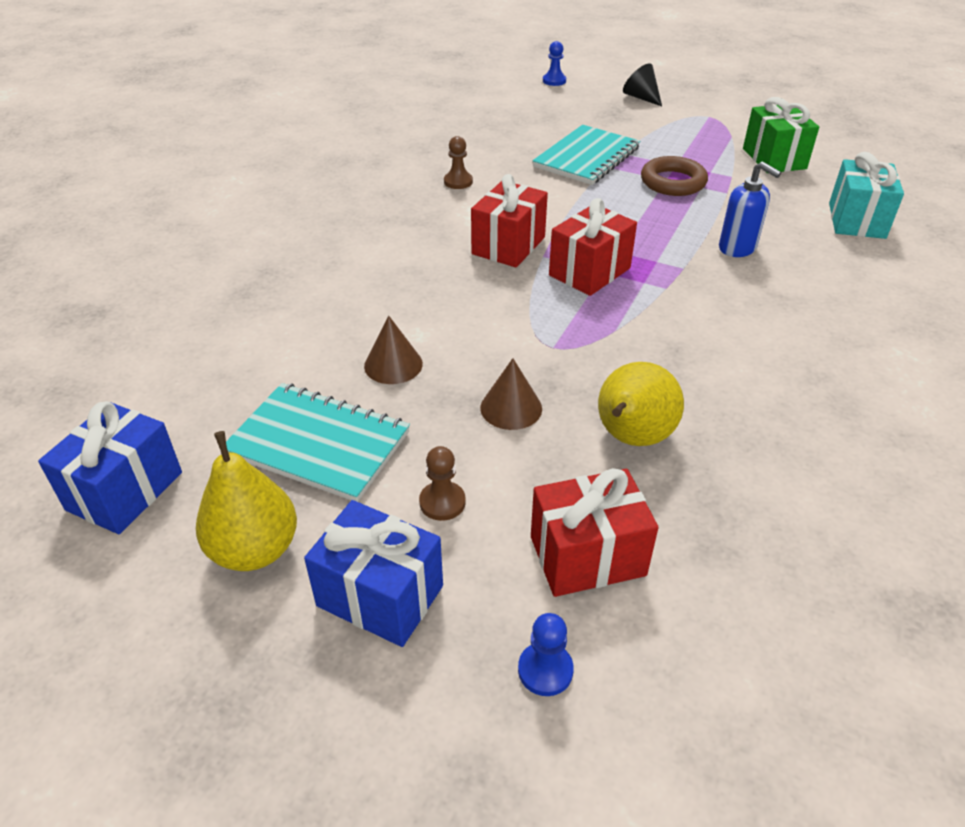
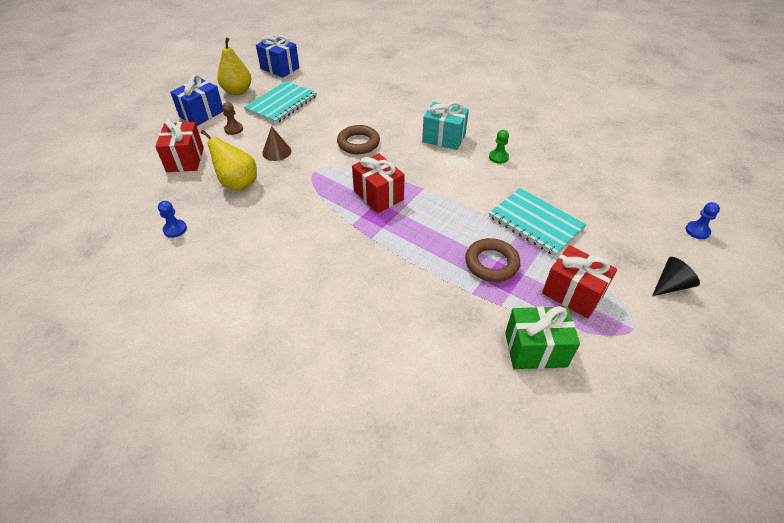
camera: 100 degrees right, 5 degrees up
(393, 364) = (322, 123): brown cone -> none
(454, 309) = (358, 143): none -> brown ring
(458, 182) = (498, 157): brown pawn -> green pawn
(508, 245) = (415, 168): red gift -> red gift (573, 294)
(545, 670) = (149, 143): blue pawn -> blue pawn (175, 229)
(737, 248) = (387, 273): blue soap dispenser -> none
(856, 220) = (412, 368): turquoise gift -> turquoise gift (444, 138)

